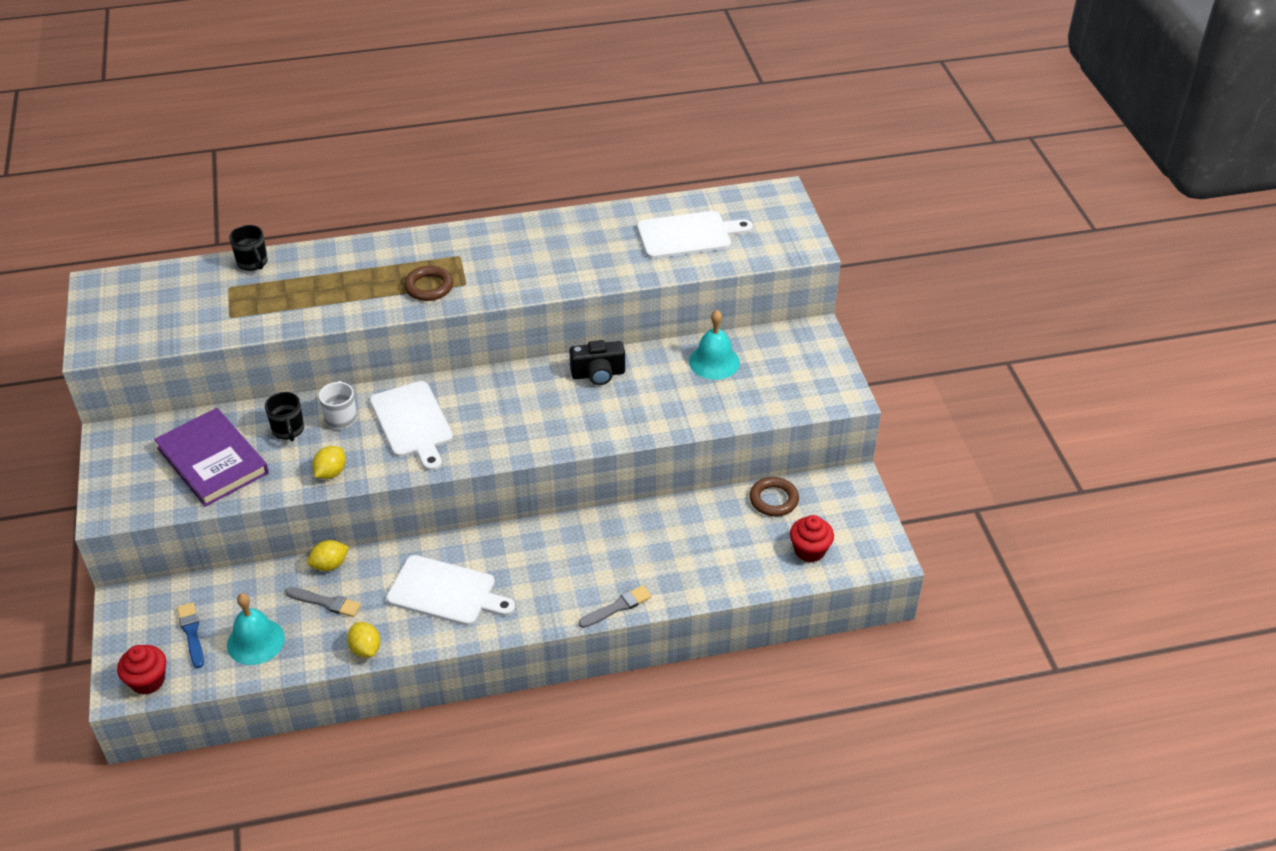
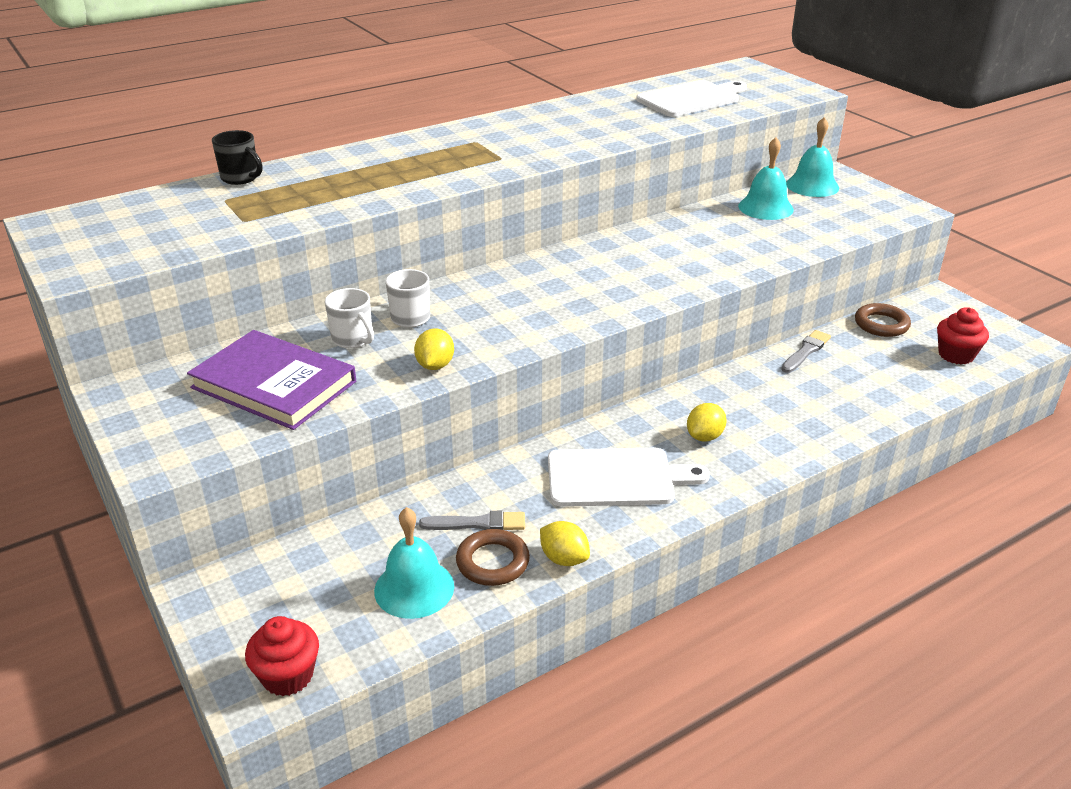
camera: 20 degrees left, 10 degrees down
(191, 633) = (319, 602): blue brush -> none
(288, 430) = (353, 339): black mug -> white mug
(330, 565) = (456, 485): yellow lemon -> yellow lemon (705, 436)
(412, 423) = (497, 306): white cutting board -> none
(429, 287) = (463, 165): brown ring -> brown ring (492, 562)
(598, 374) = (662, 235): black camera -> none
(617, 607) = (817, 445): grey brush -> grey brush (806, 351)
(780, 343) = (812, 185): none -> turquoise bell

